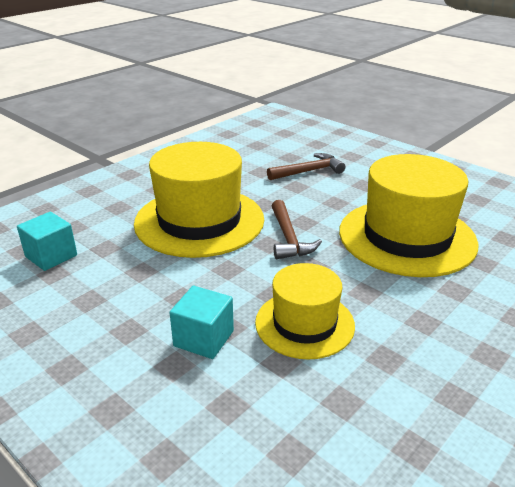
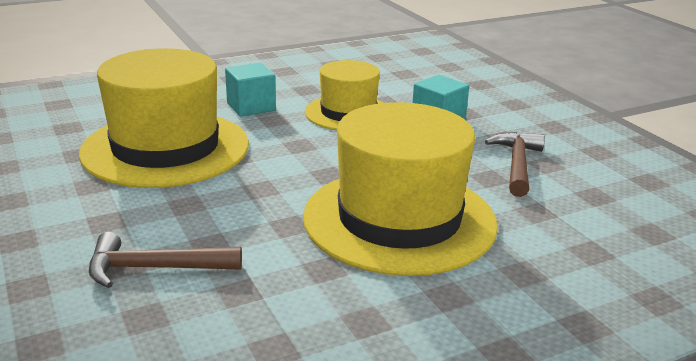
camera: 160 degrees left, 5 degrees down
(51, 256) = (606, 215): turquoise cube -> turquoise cube (251, 107)
(289, 238) = (298, 174): brown hammer -> brown hammer (517, 164)

